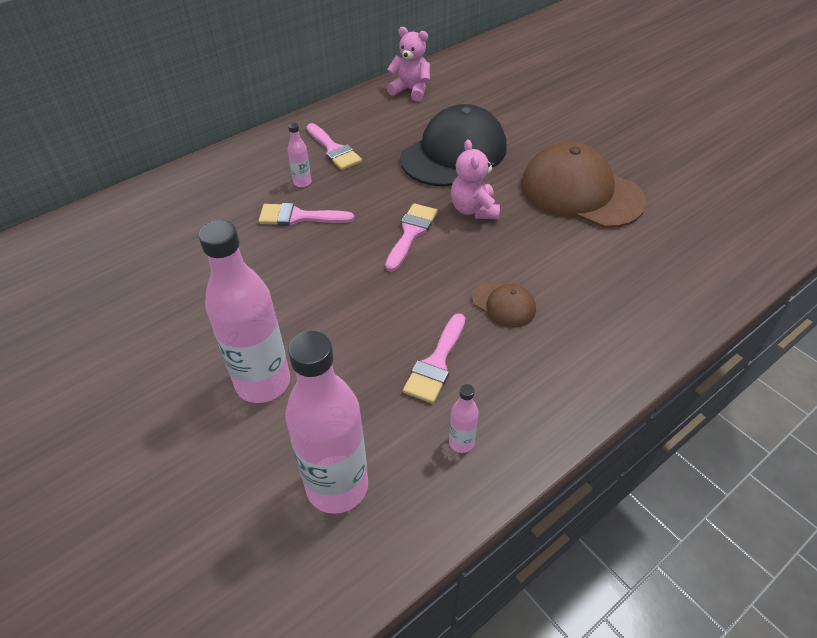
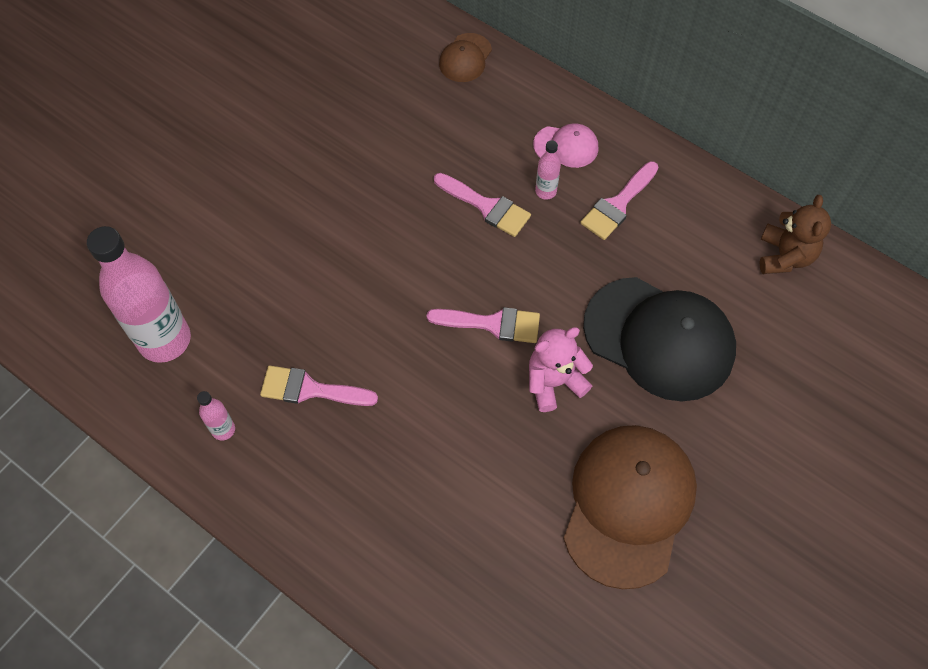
camera: 75 degrees right, 15 degrees up
(263, 382) = (259, 249): pink bottle -> none
(267, 164) = (566, 146): none -> pink cap
(299, 217) = (486, 206): pink brush -> pink brush turned 135 degrees clockwise
(410, 90) = (784, 256): pink teddy bear -> brown teddy bear
(503, 304) = (405, 440): brown cap -> brown cap (465, 58)

